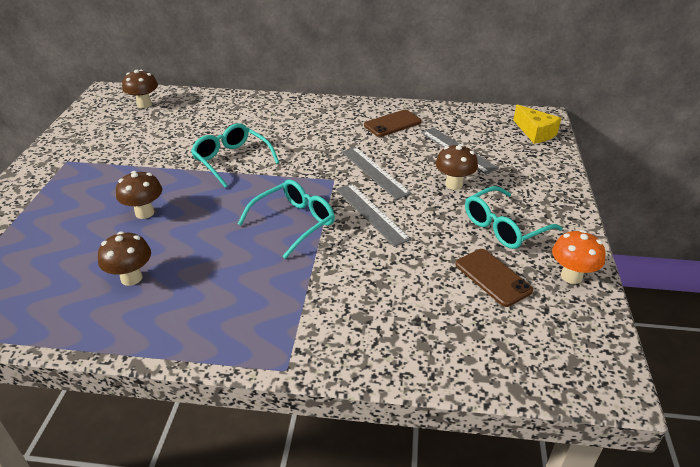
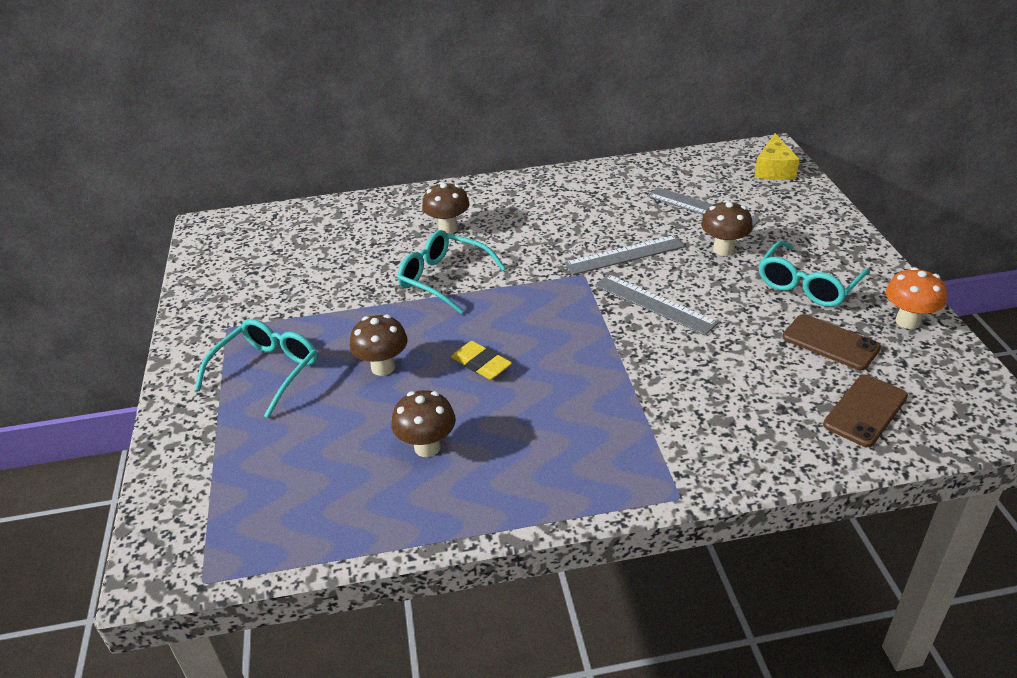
camera: 15 degrees left, 0 degrees up
(144, 104) = (274, 232): brown mushroom -> brown mushroom (448, 228)
(213, 227) = (481, 364): none -> yellow eraser
(294, 222) = (574, 335): turquoise glasses -> turquoise glasses (267, 371)
(374, 172) = (625, 255): grey ruler -> grey ruler turned 60 degrees counterclockwise
(392, 124) = (606, 192): brown phone -> brown phone (865, 411)
(535, 133) = (774, 169): yellow cheese -> yellow cheese turned 60 degrees clockwise

